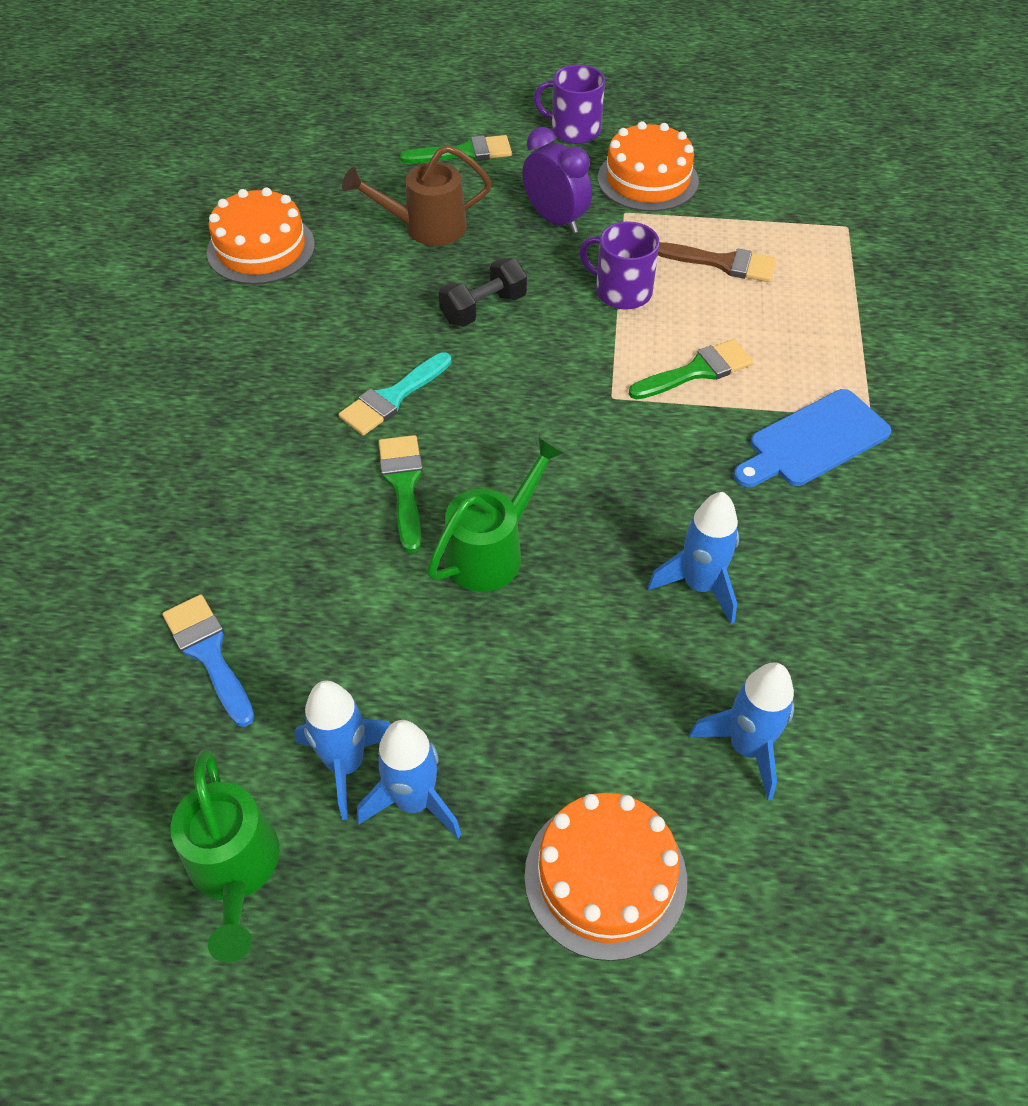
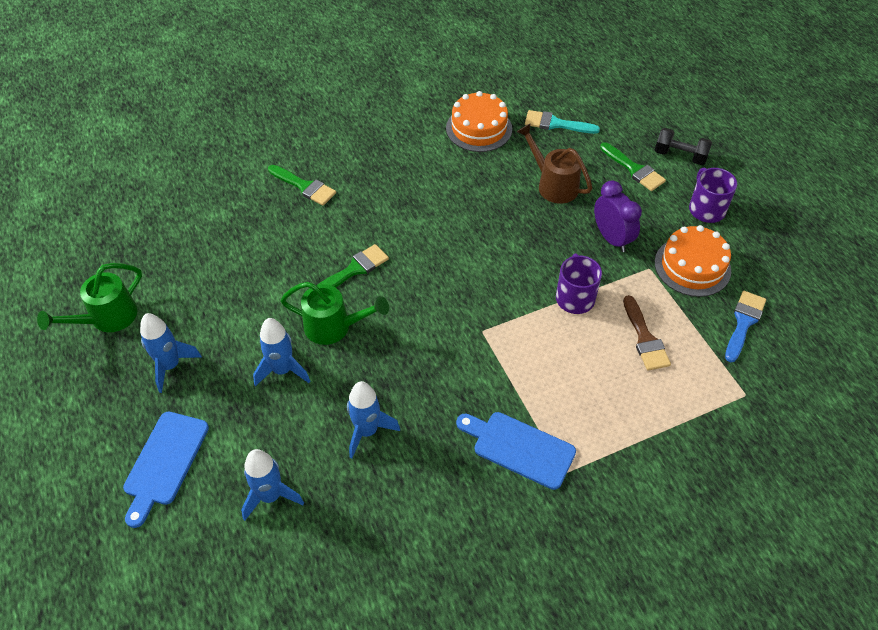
camera: 60 degrees right, 0 degrees up
(209, 653) = (210, 250): blue brush -> blue brush (743, 322)
(346, 764) = (177, 330): blue rocket -> blue rocket (282, 370)
(392, 398) = (411, 235): turquoise brush -> turquoise brush (556, 124)
(483, 308) = (508, 241): black dumbbell -> black dumbbell (680, 156)
(555, 220) = (611, 238): purple clock -> purple clock turned 45 degrees counterclockwise
(605, 877) = (165, 462): orange cake -> blue cutting board
(697, 371) = (535, 363): green brush -> green brush (304, 186)

